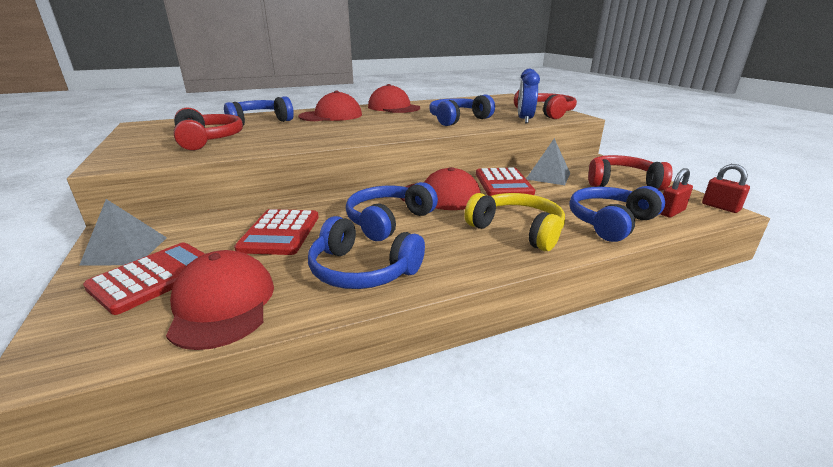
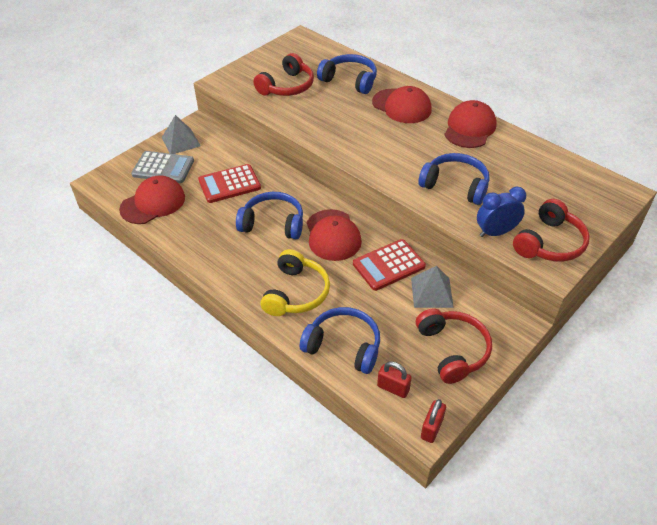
camera: 65 degrees right, 20 degrees up
(154, 277) = (163, 168): red calculator -> grey calculator
(362, 271) = (204, 237): blue headphones -> none

